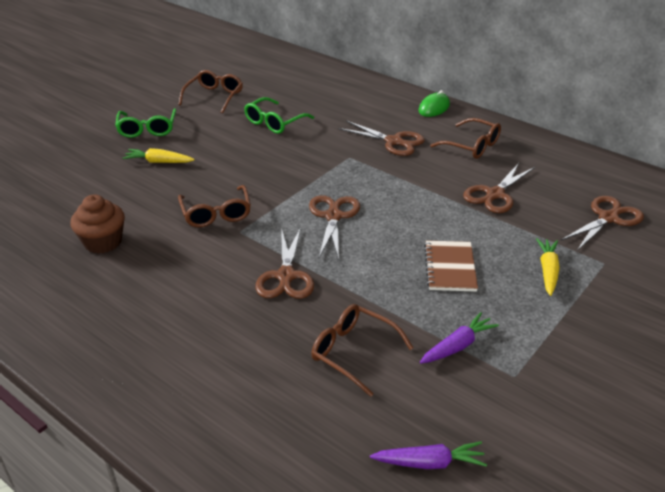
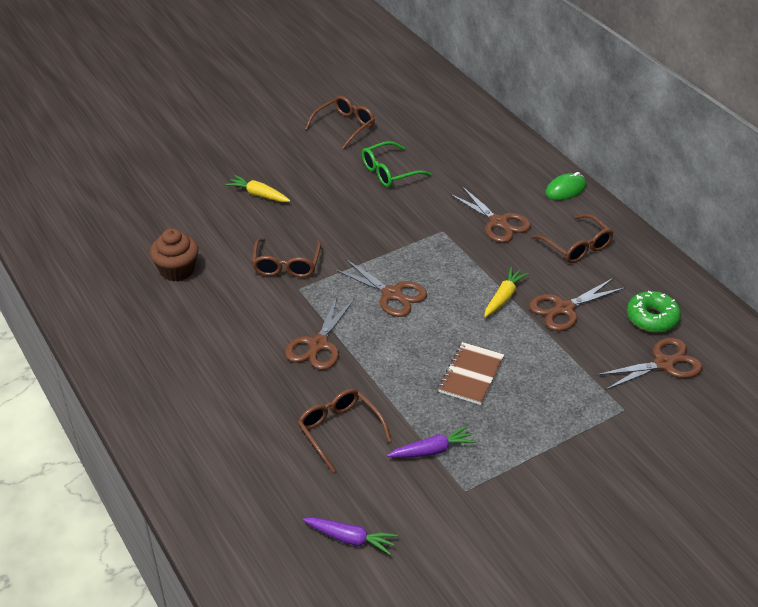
camera: 20 degrees right, 5 degrees up
(147, 129) = (263, 153): green glasses -> none
(333, 216) = (392, 294): brown scissors -> brown scissors turned 105 degrees clockwise
(548, 271) = (562, 403): yellow carrot -> yellow carrot (503, 297)
(572, 185) = (652, 318): none -> green donut

